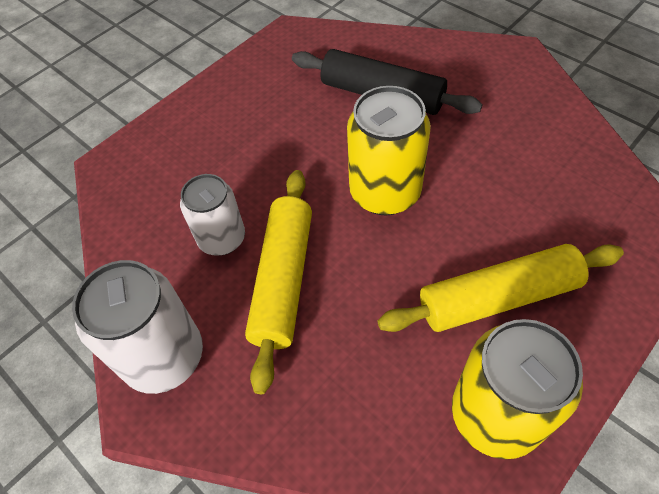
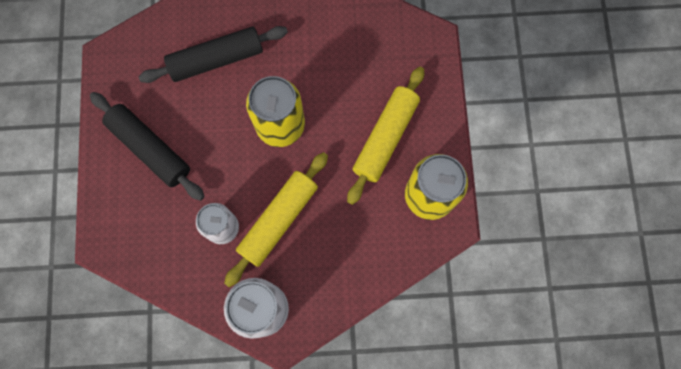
camera: 50 degrees left, 20 degrees up
(240, 121) = (150, 149): none -> black rolling pin
(283, 280) = (278, 220): yellow rolling pin -> yellow rolling pin turned 75 degrees clockwise

